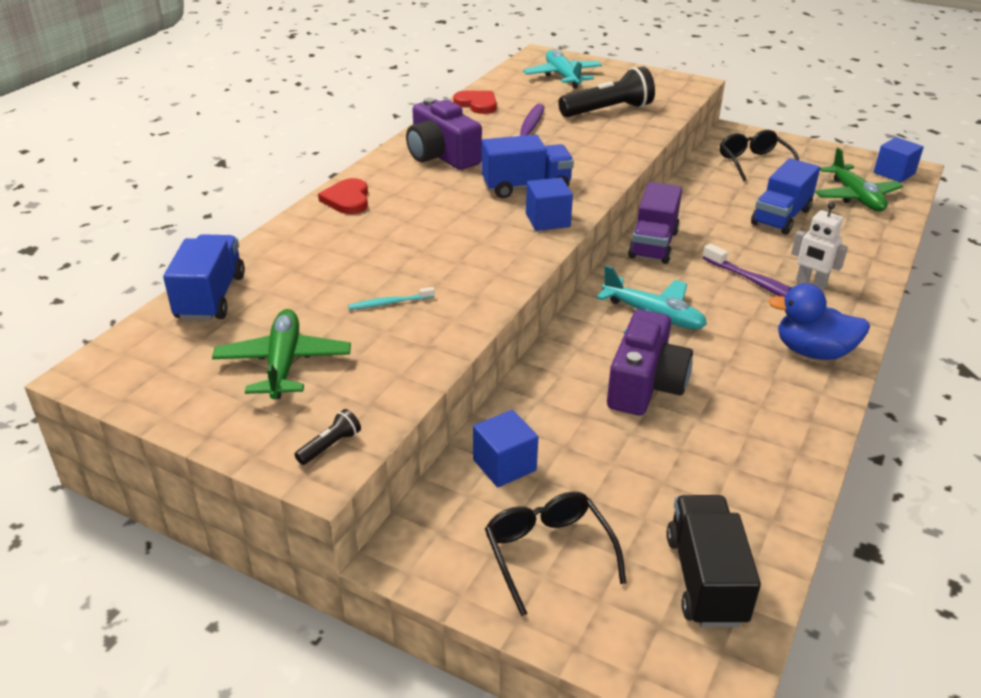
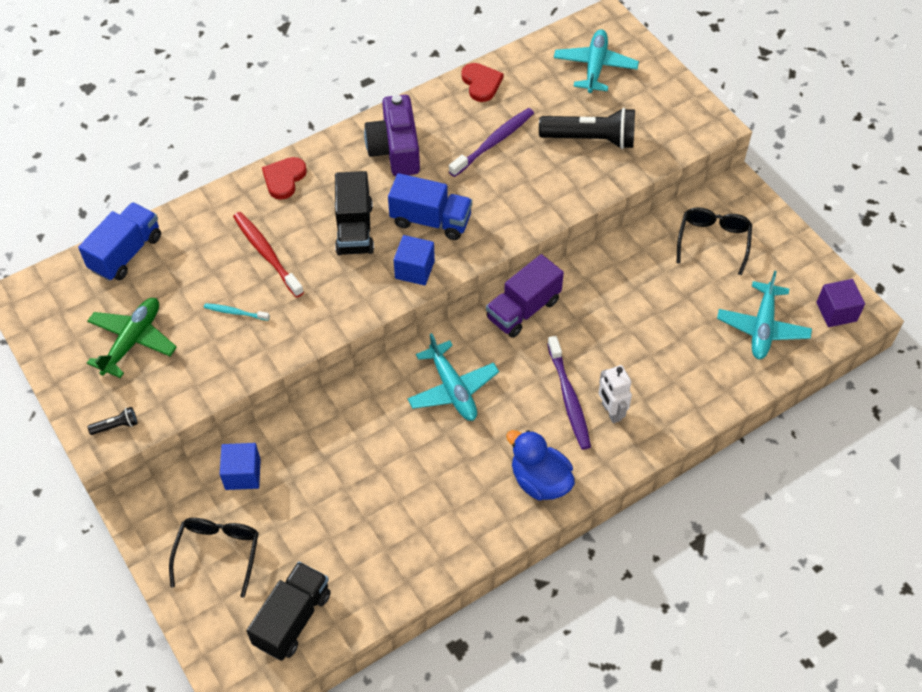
camera: 30 degrees right, 20 degrees up
(381, 252) = (266, 253): none -> red toothbrush
(457, 211) = (354, 229): none -> black truck
(645, 384) = (389, 451): purple camera -> none
(781, 217) = (665, 324): blue truck -> none
(855, 197) = (762, 327): green plane -> turquoise plane
(894, 173) = (836, 312): blue cube -> purple cube

